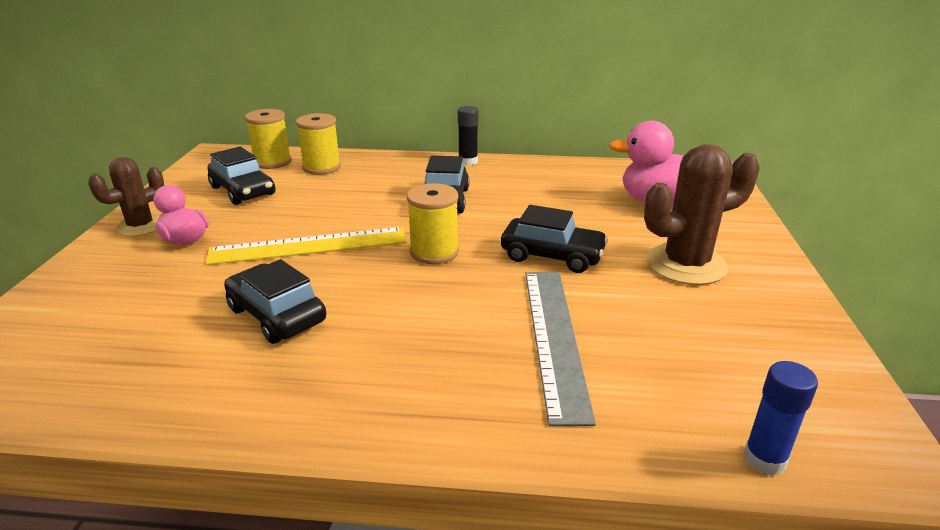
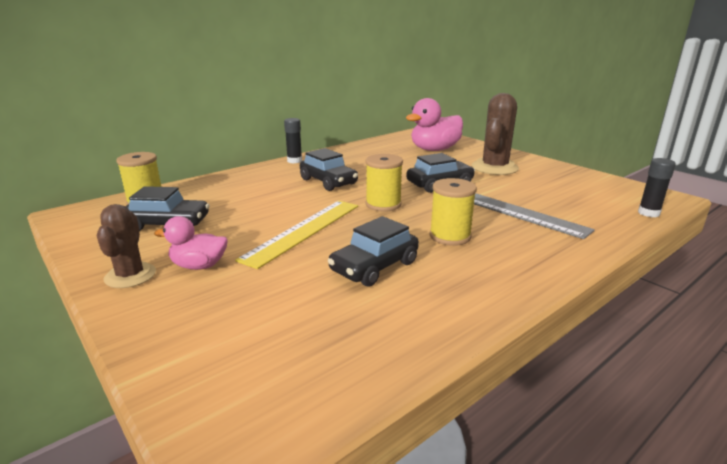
camera: 45 degrees left, 5 degrees down
(277, 315) = (374, 267): black car -> black car turned 45 degrees counterclockwise
(322, 167) = (198, 192): yellow spool -> yellow spool (450, 236)
(764, 459) = (648, 213): blue glue stick -> black glue stick

